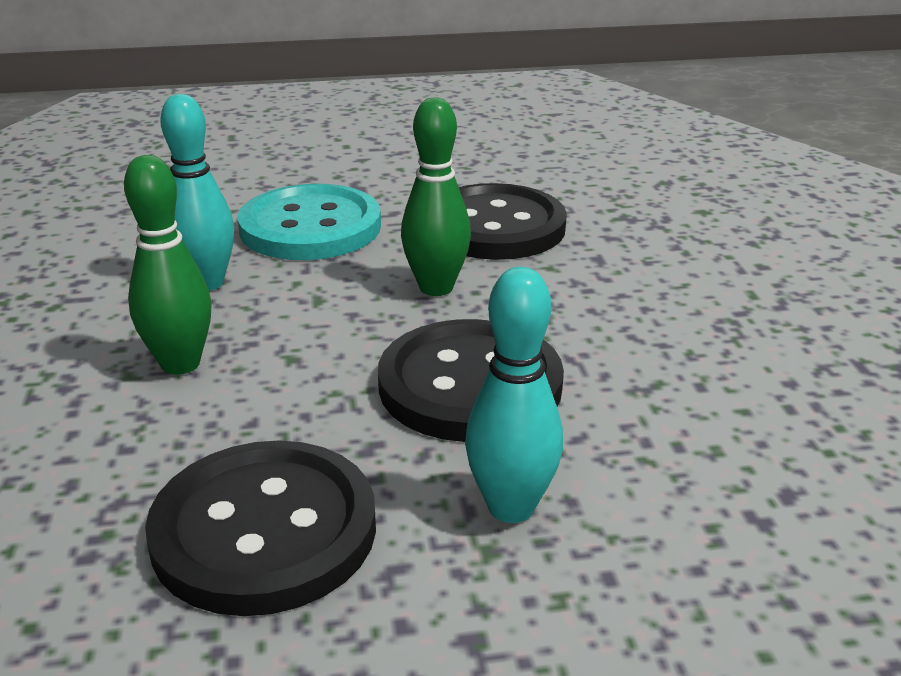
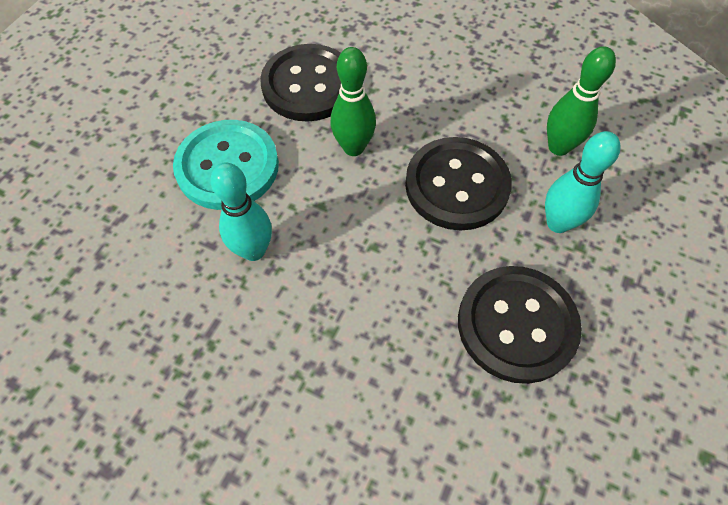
camera: 55 degrees left, 30 degrees up
(180, 364) = (340, 301): green bowling pin -> green bowling pin (558, 147)

